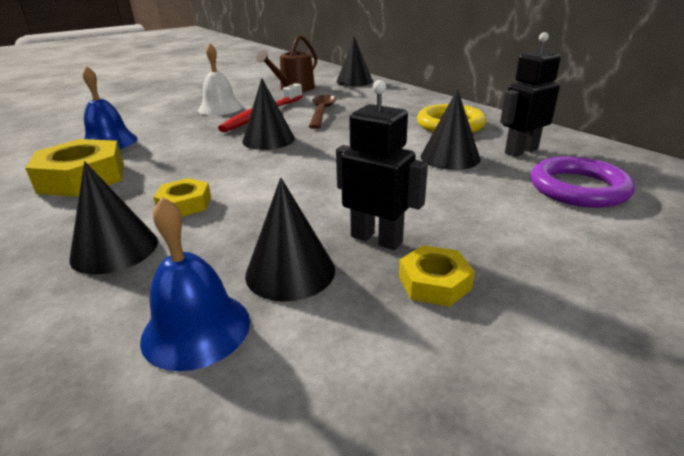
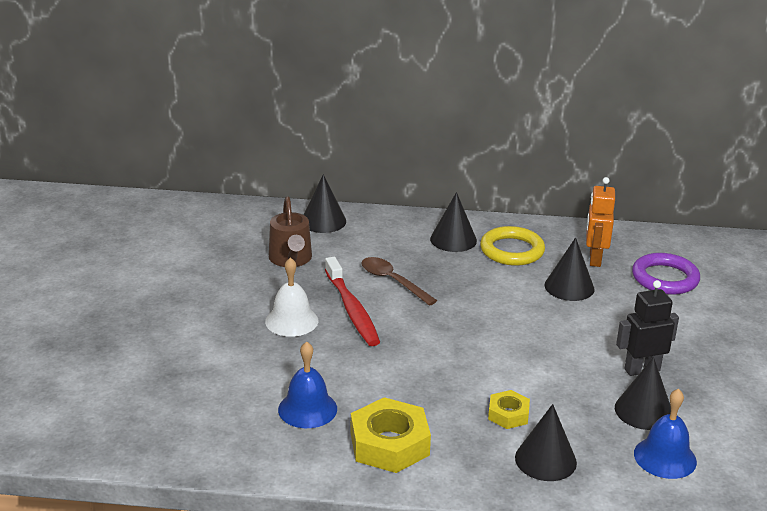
camera: 50 degrees left, 0 degrees up
(268, 140) = (425, 334): black cone -> black cone (453, 239)
(434, 283) = (700, 376): yellow nut -> none
(521, 151) = (594, 259): black robot -> orange robot

